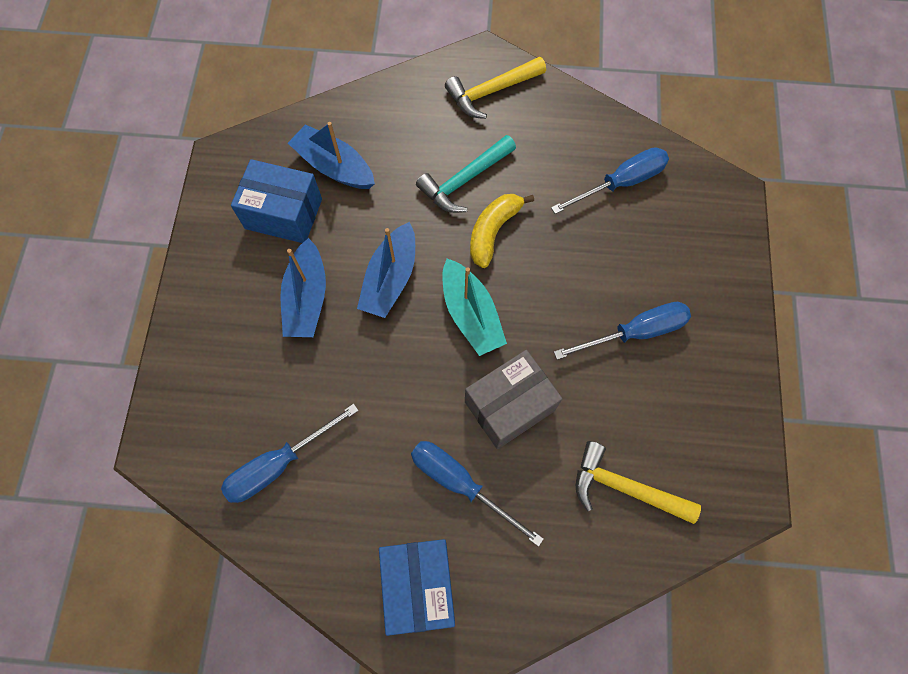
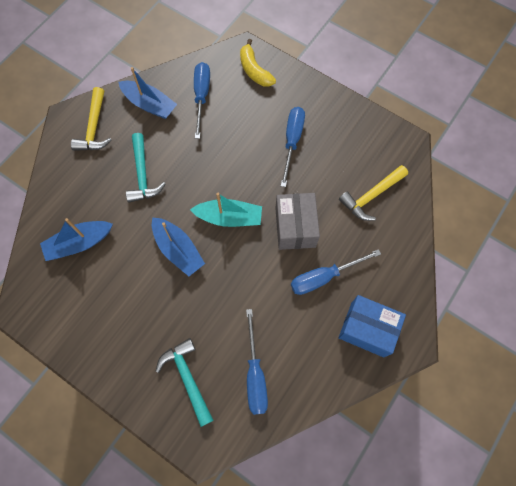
camera: 60 degrees left, 0 degrees up
(234, 383) = (187, 378): none -> turquoise hammer
(283, 213) = (91, 291): blue box -> none
(307, 298) = (159, 305): blue boat -> blue boat (149, 104)
(493, 231) = (186, 177): yellow banana -> yellow banana (254, 70)

